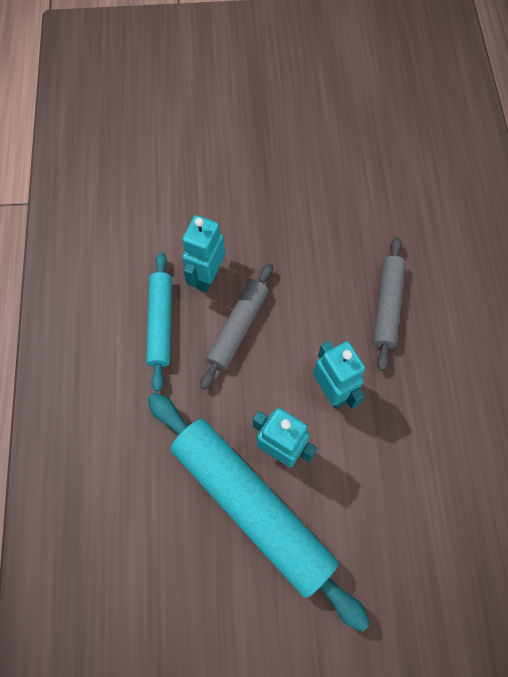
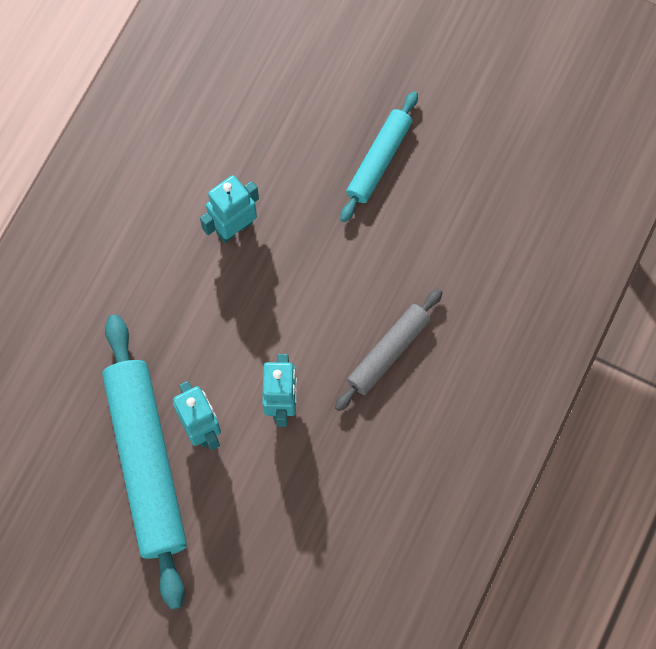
camera: 30 degrees right, 5 degrees up
(161, 323) = (164, 250): turquoise rolling pin -> turquoise rolling pin (379, 160)
(238, 328) = (232, 294): grey rolling pin -> none

